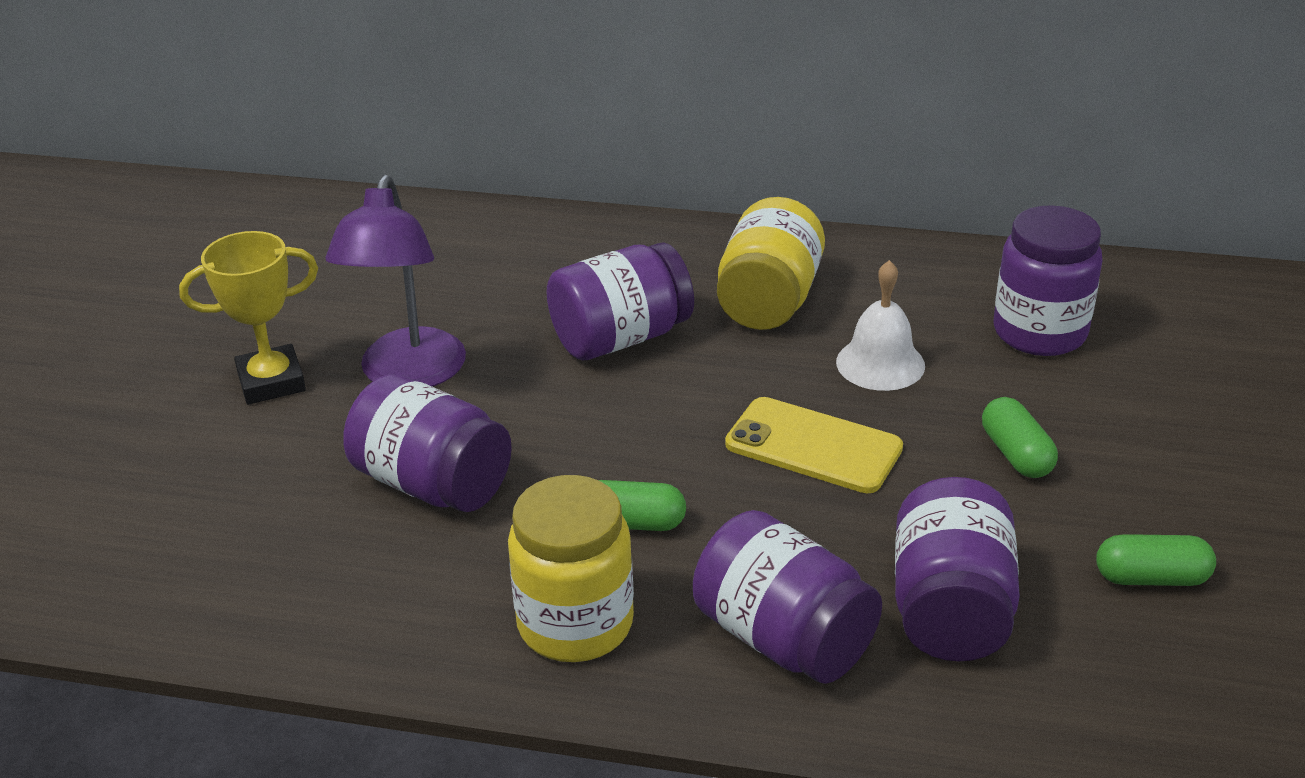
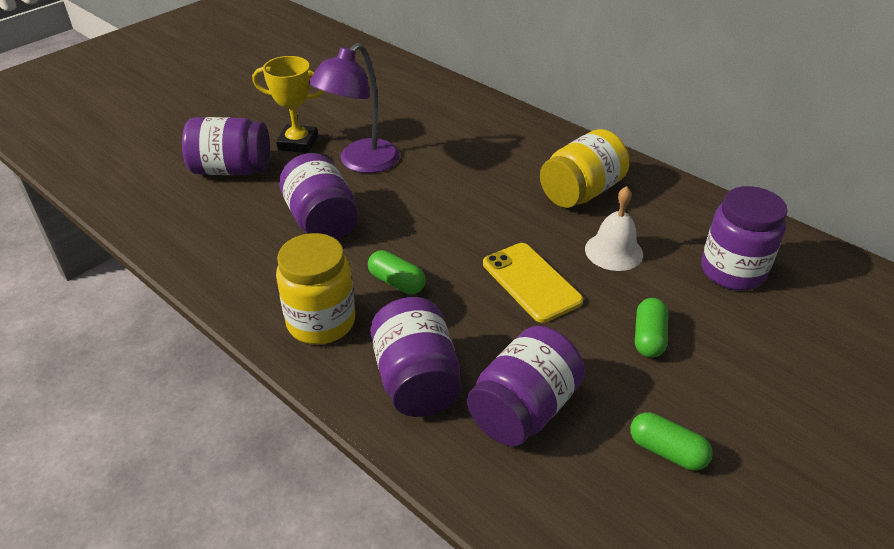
camera: 30 degrees right, 5 degrees up
(621, 338) = (481, 183): purple jar -> purple jar (232, 170)

